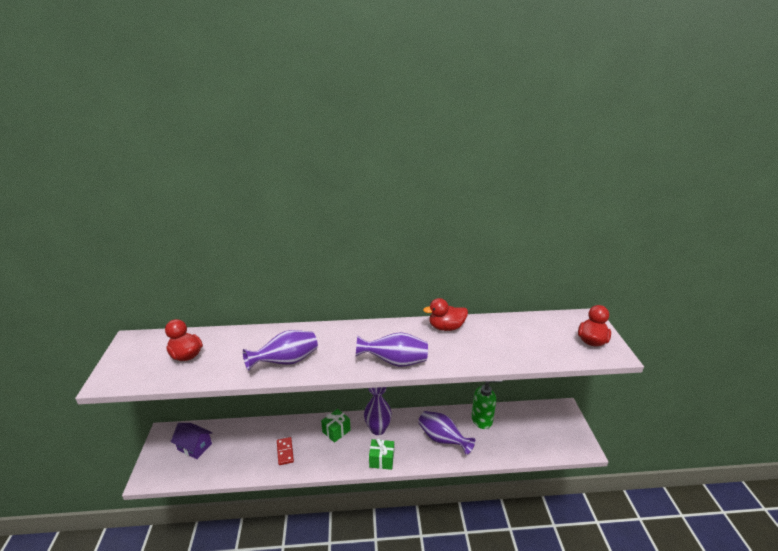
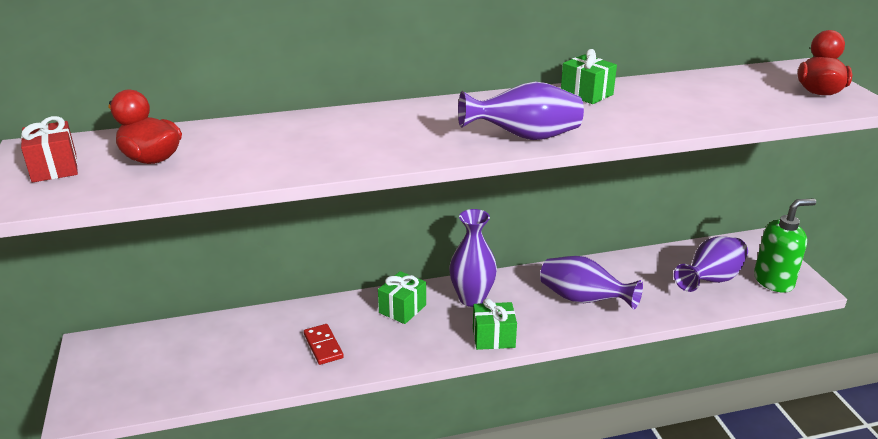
camera: 10 degrees left, 0 degrees up
(135, 357) = (54, 168): none -> red gift
(195, 446) = (155, 358): purple house -> none
(286, 361) = (338, 151): purple vase -> purple vase (711, 280)
(446, 327) = (586, 94): red duck -> green gift
(482, 420) = (637, 269): green soap dispenser -> green soap dispenser (774, 281)

